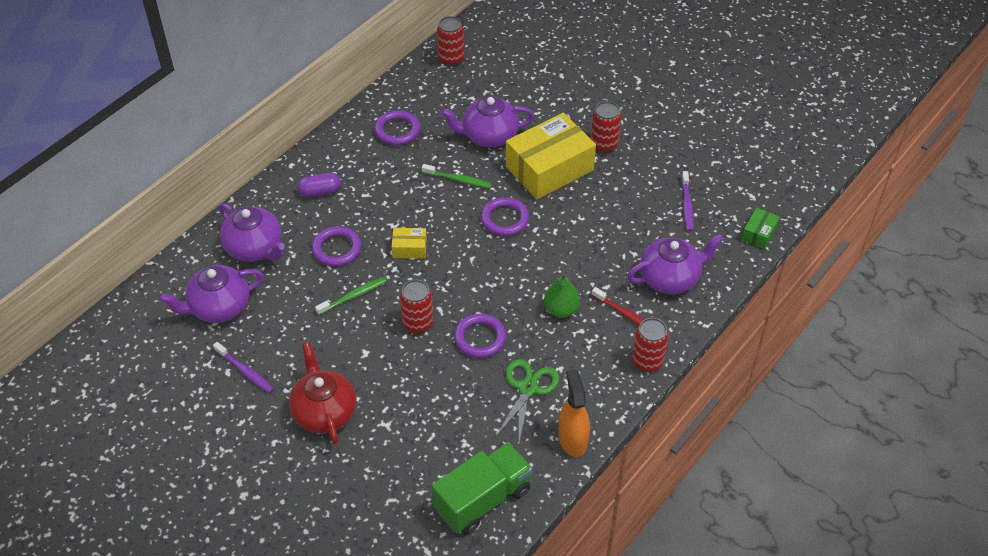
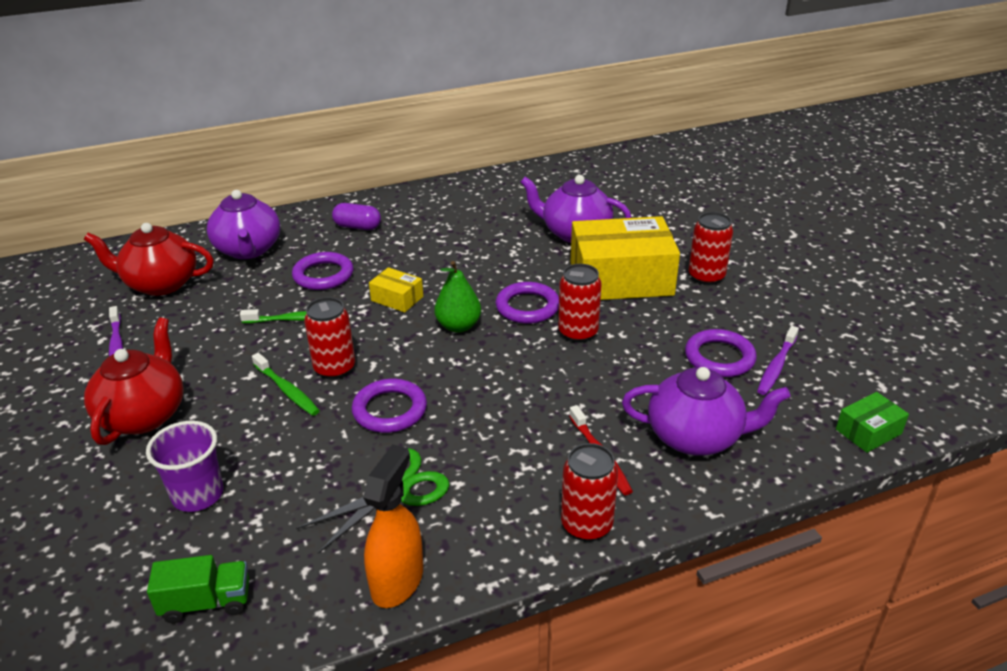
camera: 30 degrees right, 15 degrees down
(219, 307) = (161, 284): purple teapot -> red teapot
(397, 130) = (482, 204): purple ring -> purple ring (719, 357)
(415, 445) = (198, 495): none -> purple cup
(451, 59) = (589, 168): red can -> red can (578, 333)
(458, 180) = (507, 258): green toothbrush -> green toothbrush (287, 390)
(482, 499) = (206, 602): green truck -> green truck, size x0.55
(561, 309) = (517, 418): green pear -> green pear (458, 326)

